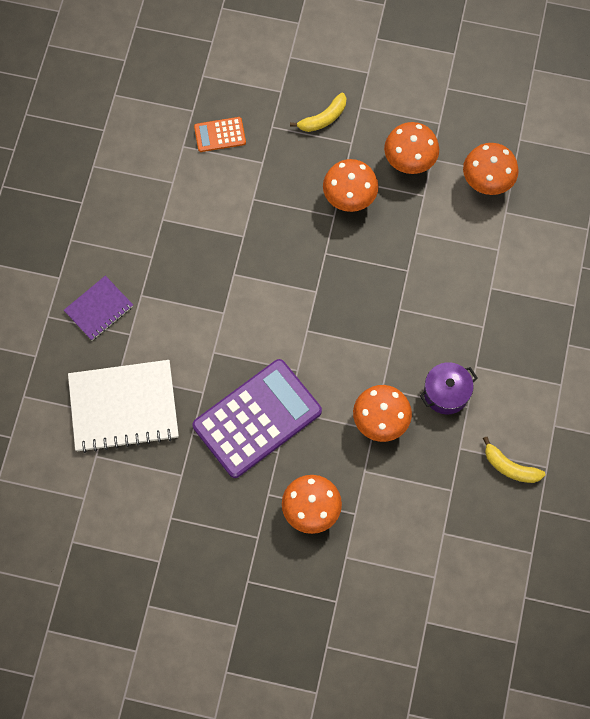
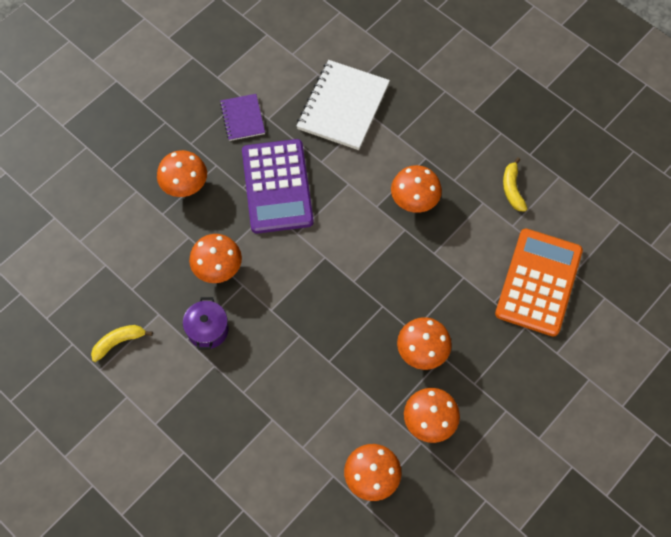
camera: 120 degrees right, 5 degrees down
(99, 309) = (431, 125): purple notebook -> purple notebook (242, 118)
(197, 281) = (414, 201): none -> orange mushroom
(220, 135) = (538, 282): orange calculator -> orange calculator, size x2.19
(323, 118) = (511, 373): yellow banana -> yellow banana (512, 189)

